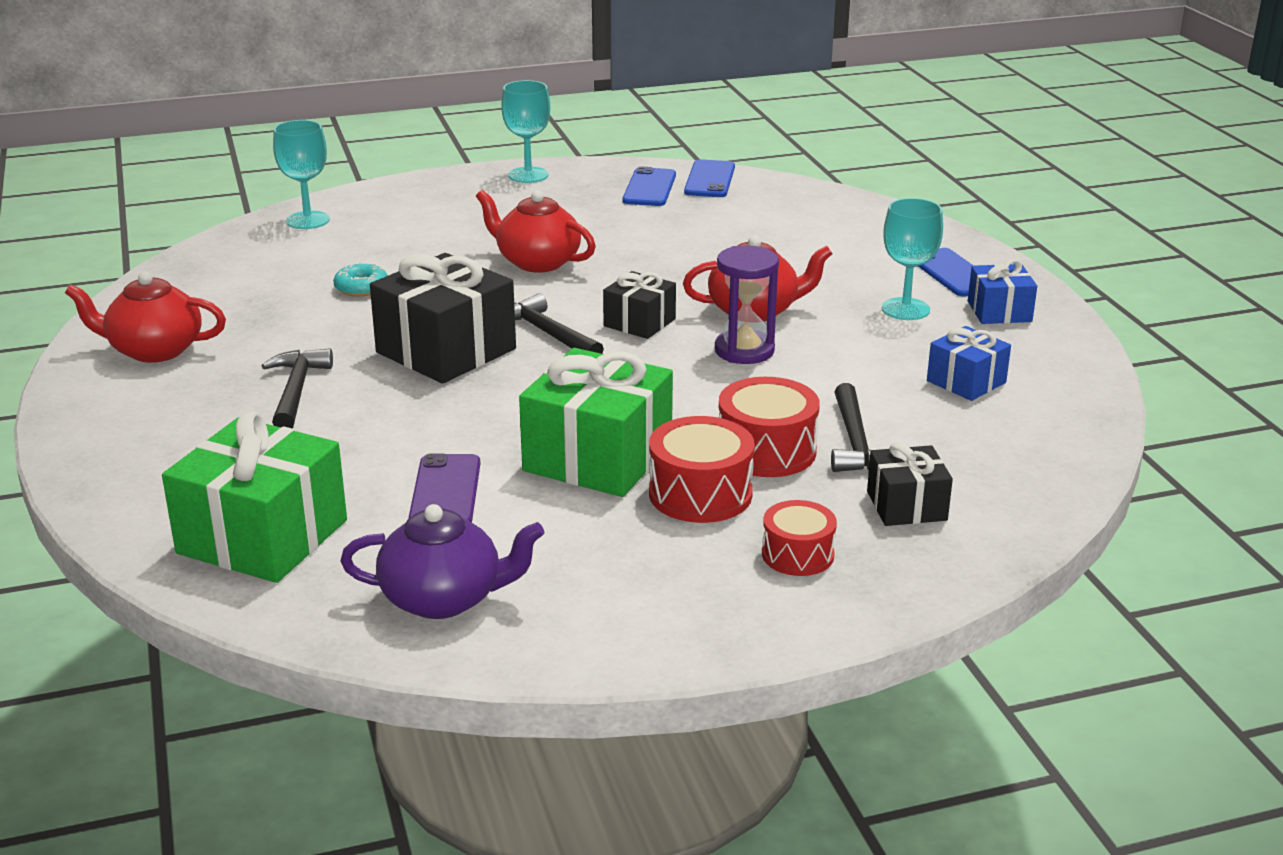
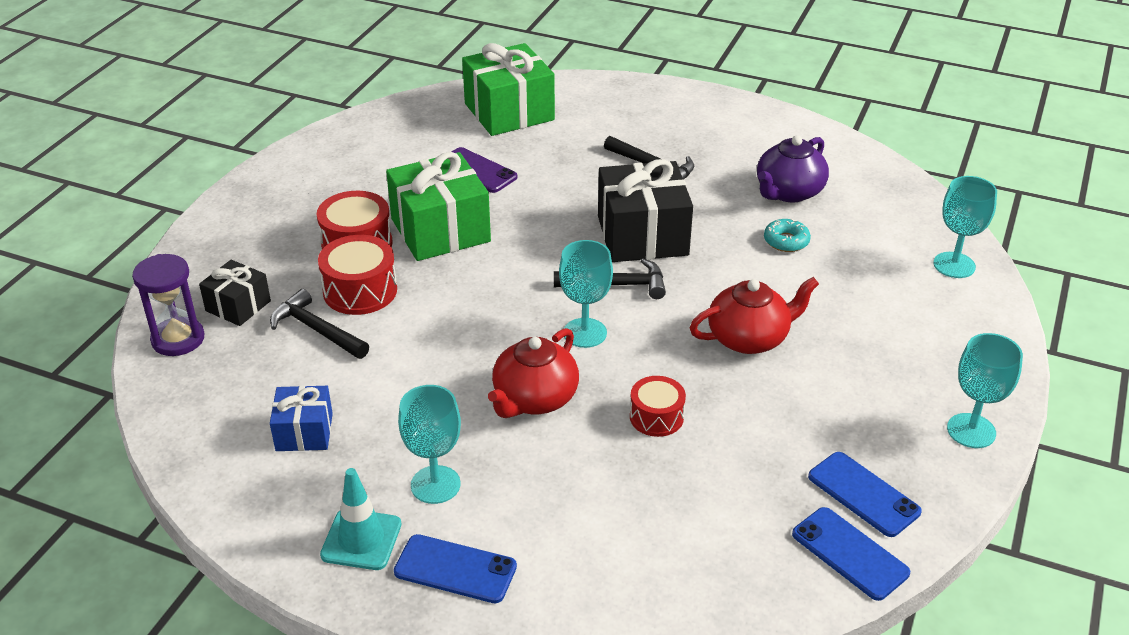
camera: 130 degrees right, 10 degrees up
(154, 350) = (768, 140): red teapot -> none
(444, 599) = (389, 136): purple teapot -> purple teapot (788, 192)
(639, 322) = (585, 333): black gift -> turquoise goblet
(744, 350) = (484, 356): purple hourglass -> purple hourglass (178, 339)
(797, 555) = (263, 244): red drum -> red drum (656, 417)
(999, 311) = (361, 539): blue gift -> turquoise traffic cone

